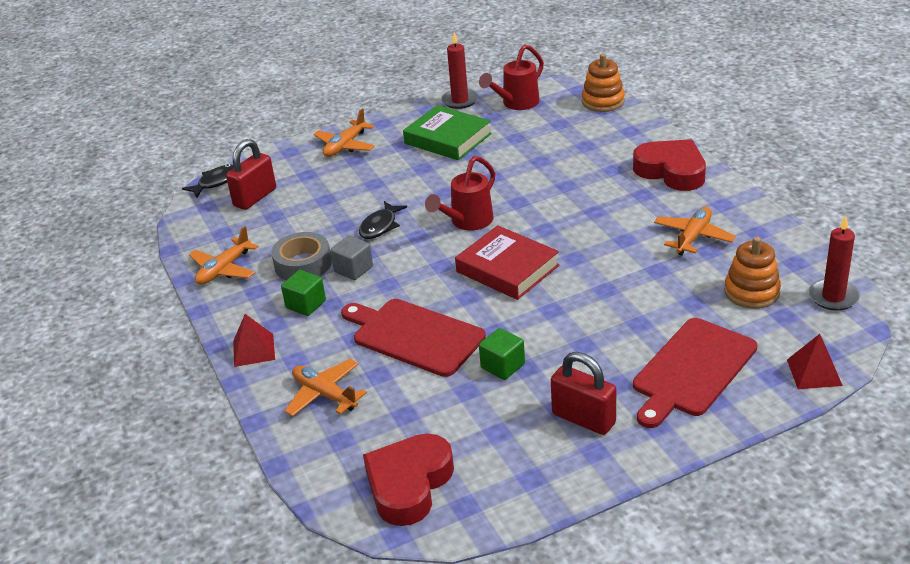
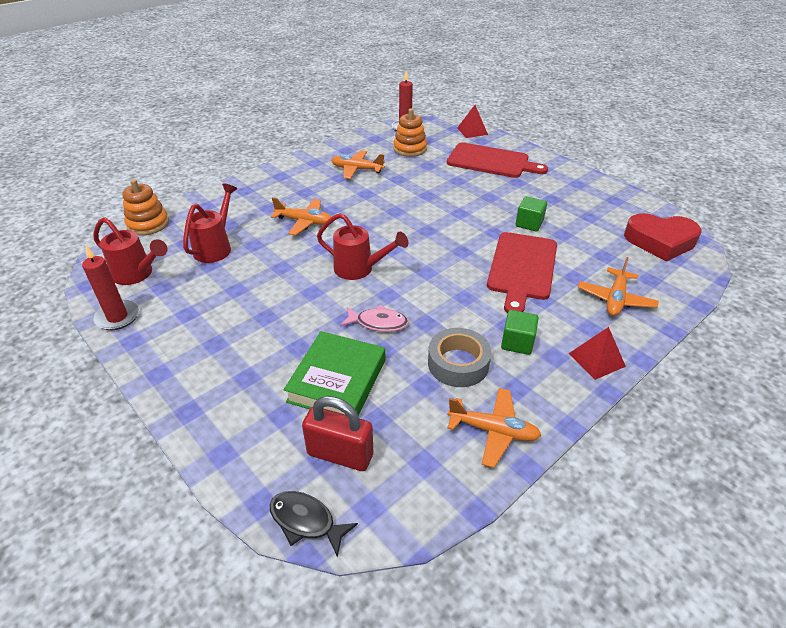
camera: 110 degrees left, 5 degrees up
(345, 146) = (212, 395): orange plane -> orange plane (304, 222)
(353, 269) = (452, 324): grey cube -> none
(380, 226) = (378, 323): black fish -> pink fish
(448, 138) = (205, 310): green book -> green book (337, 380)
(507, 269) = (419, 238): red book -> none
(544, 140) = (216, 247): none -> red watering can
(583, 419) = (555, 189): red padlock -> none
(671, 171) = (271, 183): red heart -> none

